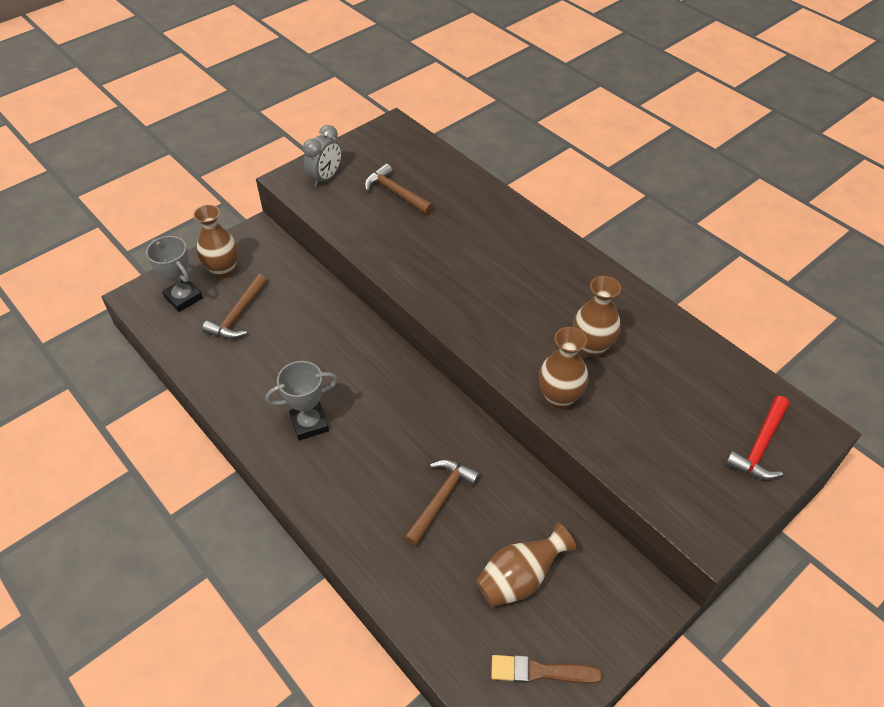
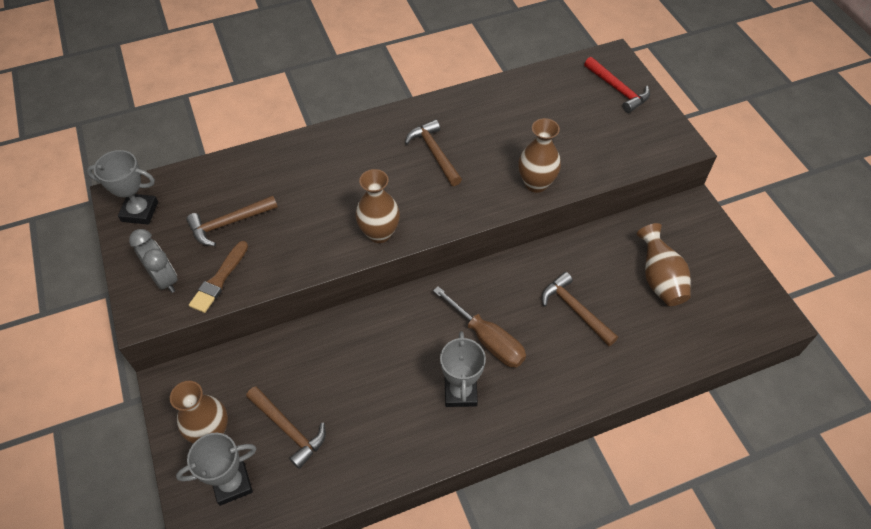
camera: 70 degrees left, 5 degrees up
(375, 429) = (487, 339): none -> brown screwdriver
(384, 141) = (140, 212): none -> grey trophy
(540, 671) = (734, 291): brown brush -> brown brush (219, 279)
(553, 302) = (434, 153): none -> brown hammer
(591, 347) = (493, 146): brown vase -> brown vase (379, 233)

